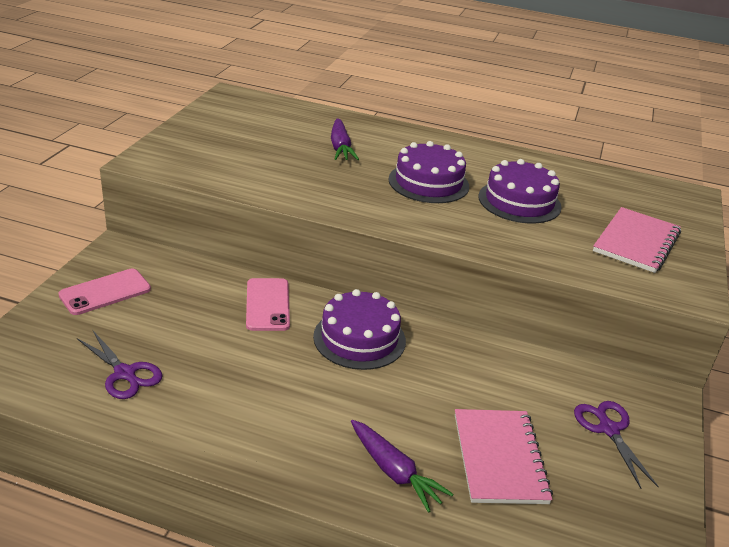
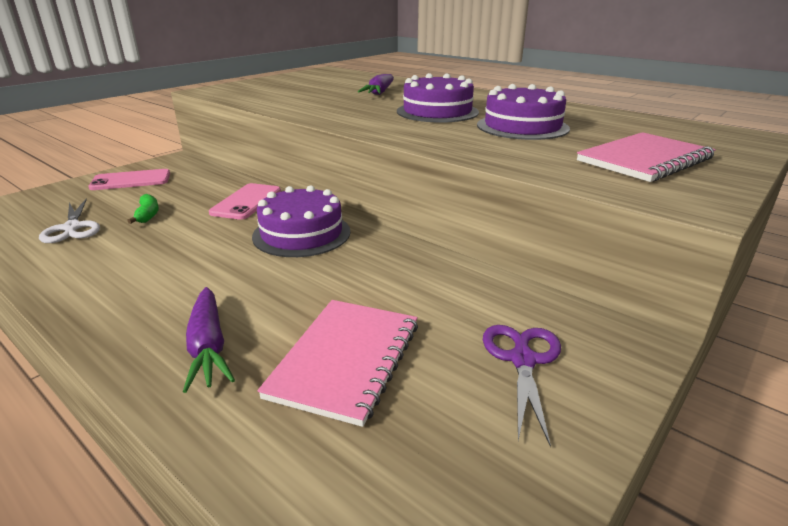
camera: 25 degrees right, 5 degrees down
(125, 374) = (72, 228): purple scissors -> white scissors
(185, 341) = (148, 215): none -> green banana

